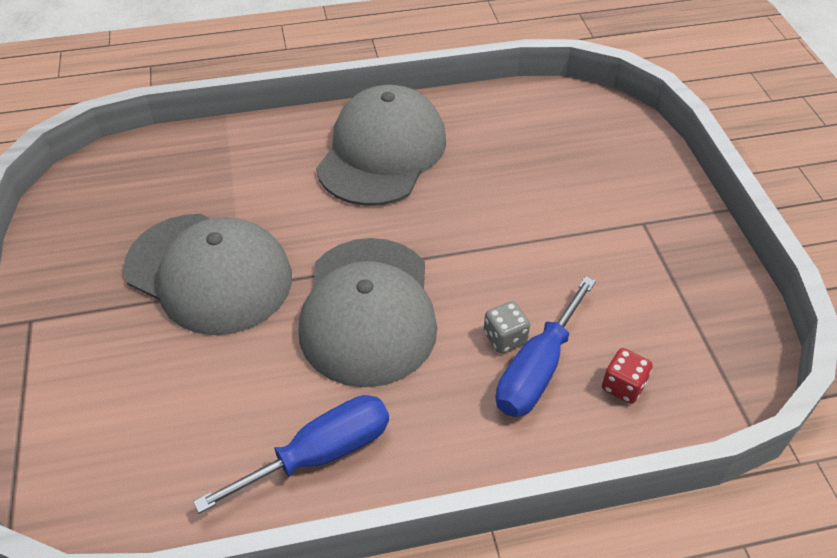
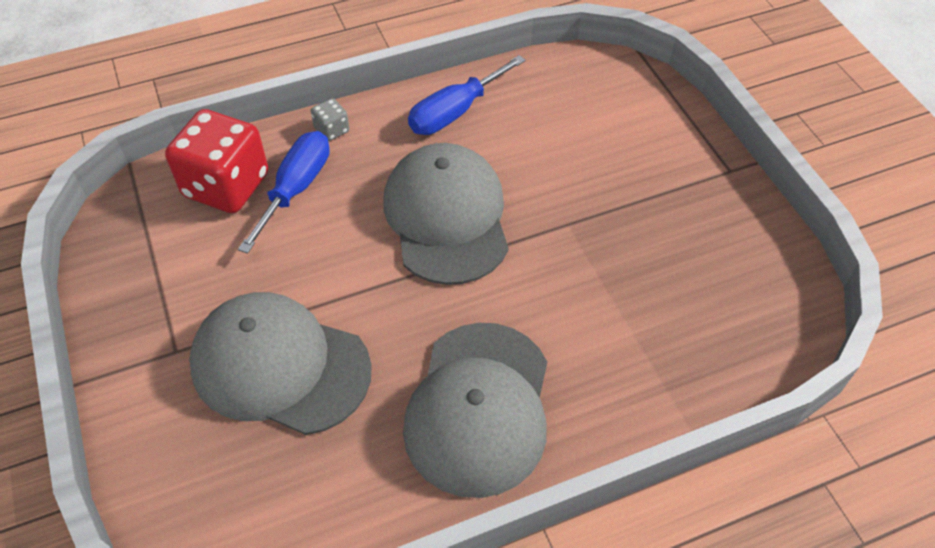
camera: 170 degrees right, 5 degrees up
(209, 273) = (604, 231): grey cap -> grey cap (280, 366)
(505, 338) = (323, 210): grey dice -> grey dice (332, 130)
(623, 386) = (226, 186): red dice -> red dice, size x2.32

